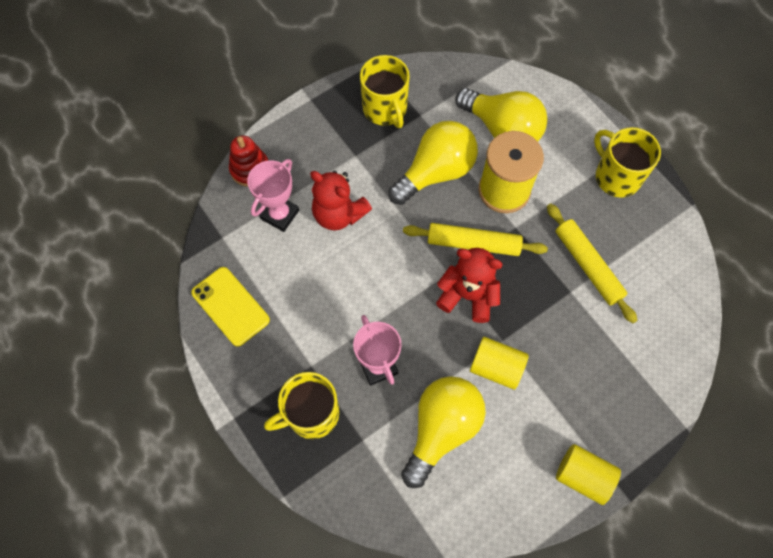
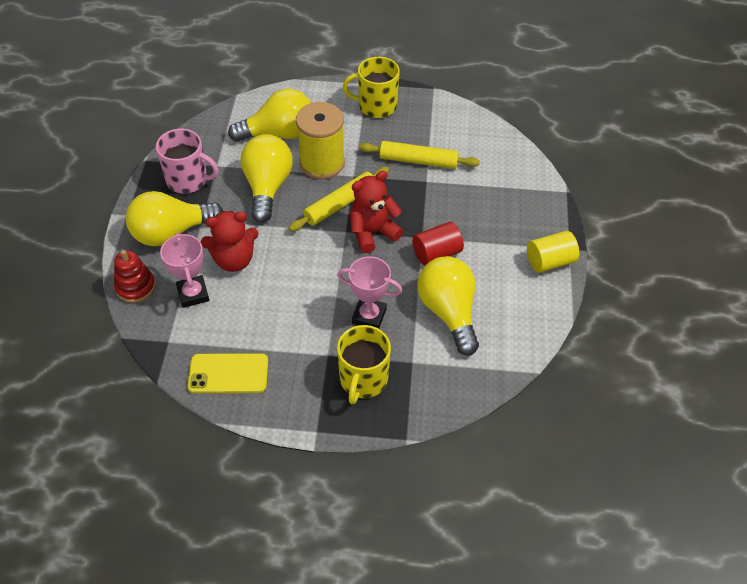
camera: 50 degrees left, 15 degrees down
(322, 145) = (171, 232): none -> yellow light bulb
(385, 109) = (188, 180): yellow mug -> pink mug
(496, 367) = (436, 253): yellow cylinder -> red cylinder

